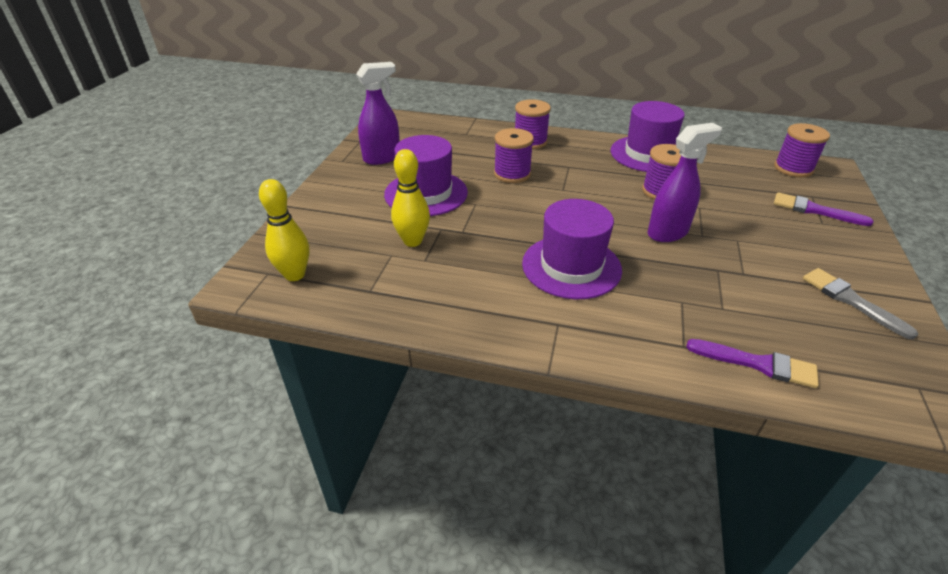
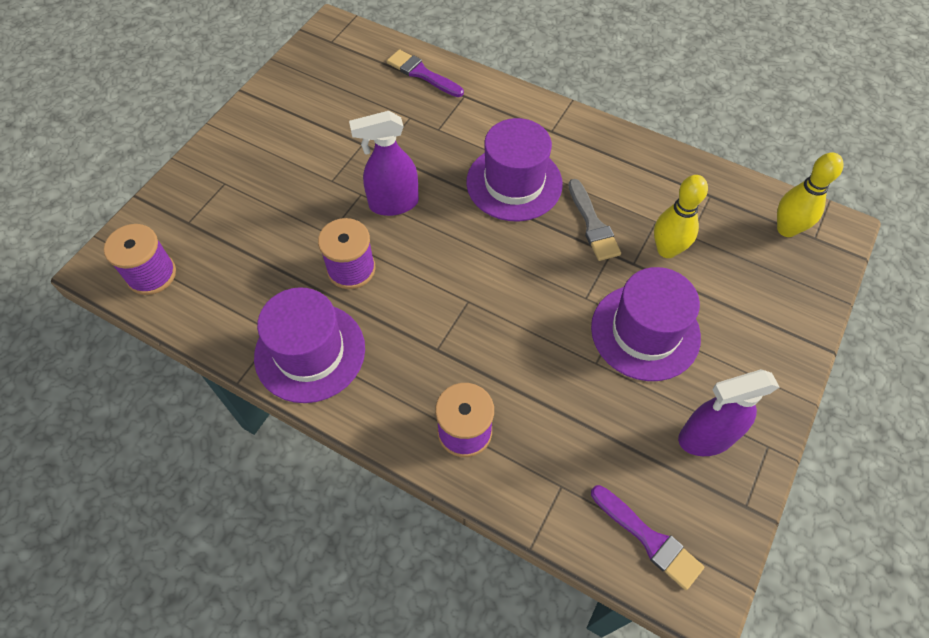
camera: 165 degrees left, 20 degrees up
(512, 174) = (521, 349): purple spool -> none
(814, 210) = (211, 201): purple brush -> purple brush (649, 539)
(851, 300) = (301, 102): grey brush -> grey brush (592, 224)

